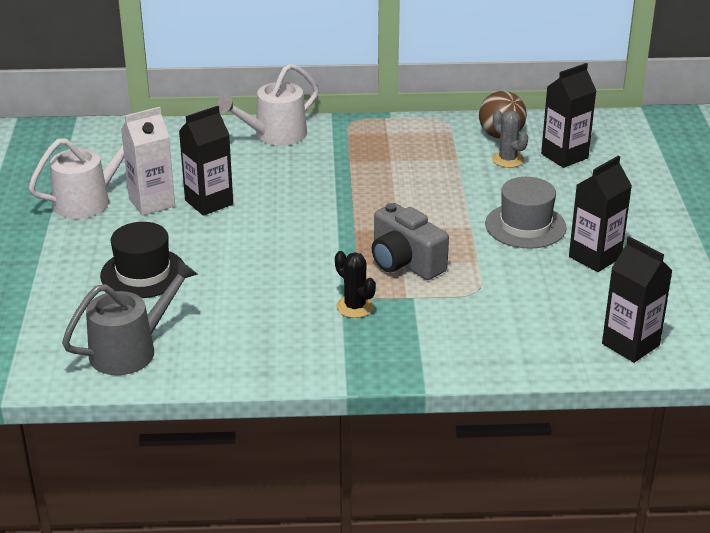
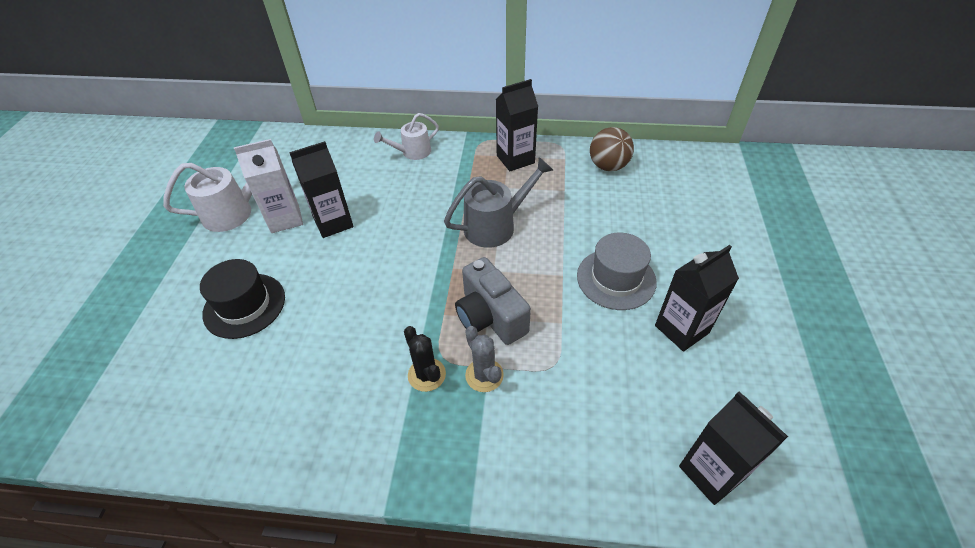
camera: 10 degrees right, 15 degrees up
(131, 350) = (192, 412): grey watering can -> grey watering can (496, 225)
(274, 135) = (412, 152): white watering can -> white watering can, size x0.66
(507, 160) = (610, 195): grey cactus -> grey cactus (484, 375)
(564, 156) = (663, 194): black carton -> black carton (515, 159)

